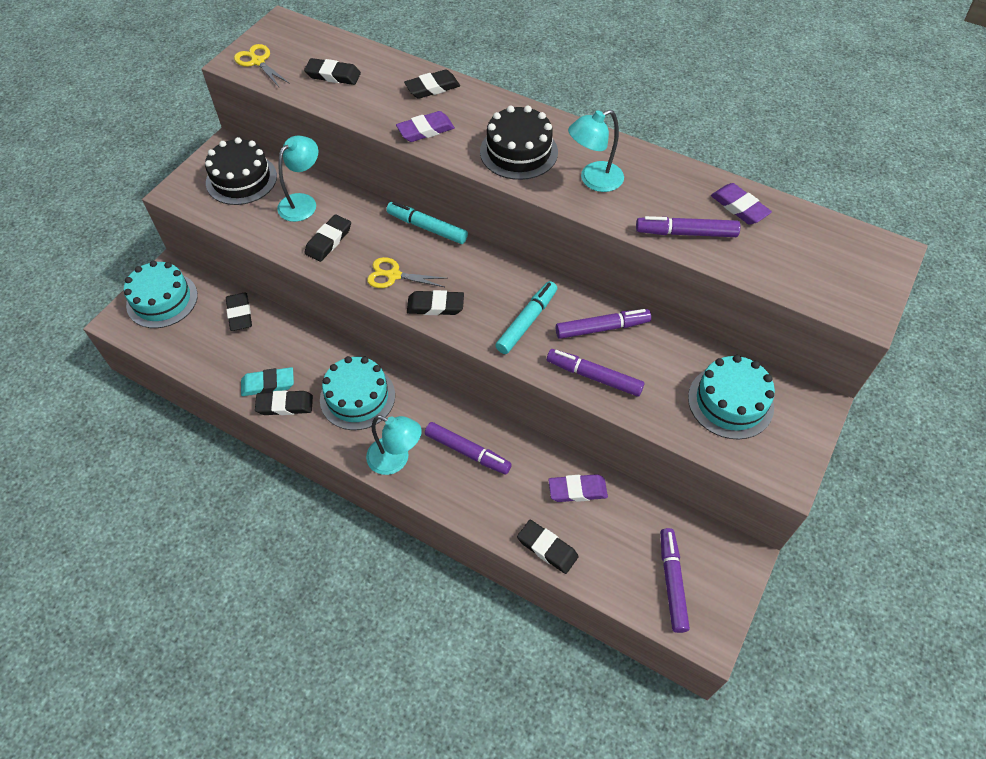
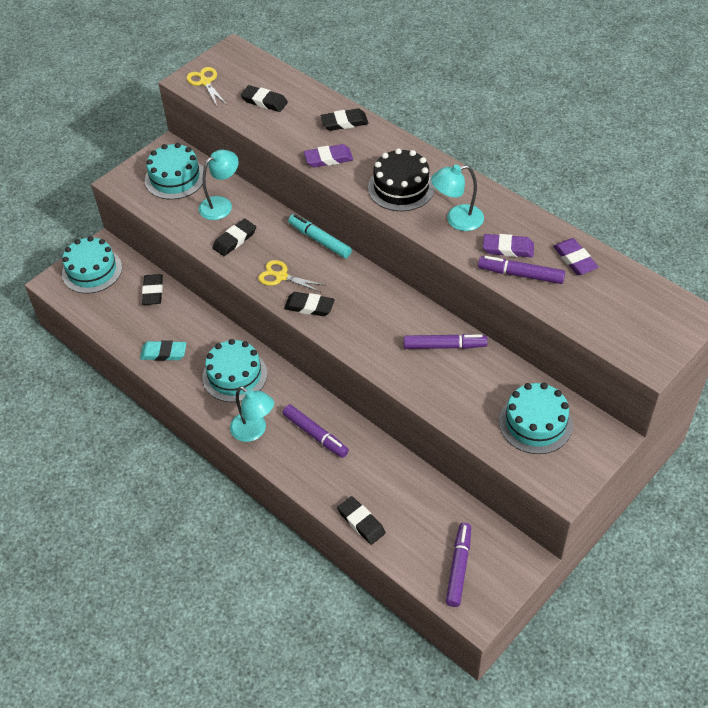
camera: 15 degrees right, 5 degrees down
(241, 179) = (175, 178): black cake -> turquoise cake
(285, 405) = (173, 372): black eraser -> none
(527, 322) = (382, 331): turquoise marker -> none
(577, 490) = (400, 481): purple eraser -> purple eraser (508, 248)
(594, 376) = (425, 384): purple marker -> none

